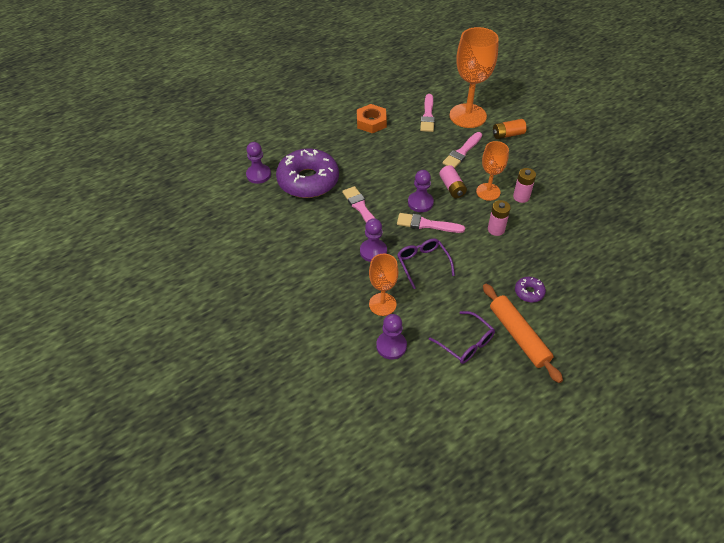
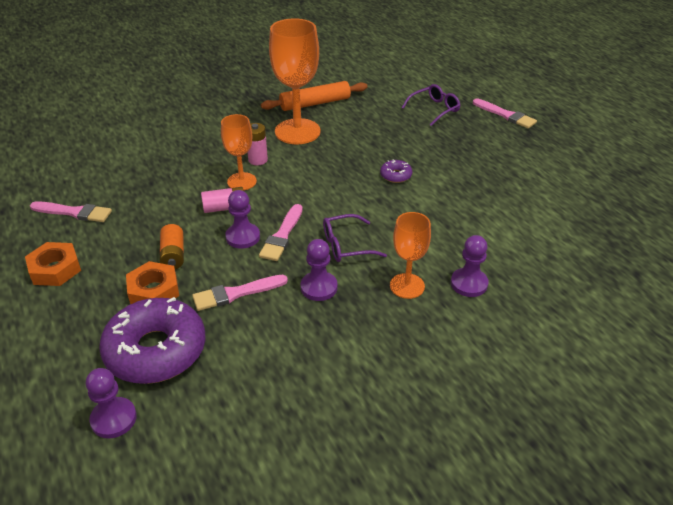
camera: 85 degrees left, 10 degrees down
(358, 169) = (154, 290): none -> orange nut
(462, 152) = (164, 192): pink brush -> pink brush (506, 115)
(465, 343) = (461, 226): purple glasses -> purple glasses (434, 109)
(467, 116) = (96, 179): orange goblet -> orange goblet (297, 131)
(496, 229) = (303, 184): pink battery -> none
(507, 134) = (149, 154): orange battery -> orange battery (173, 255)
(518, 336) = (451, 190): orange rolling pin -> orange rolling pin (315, 103)

